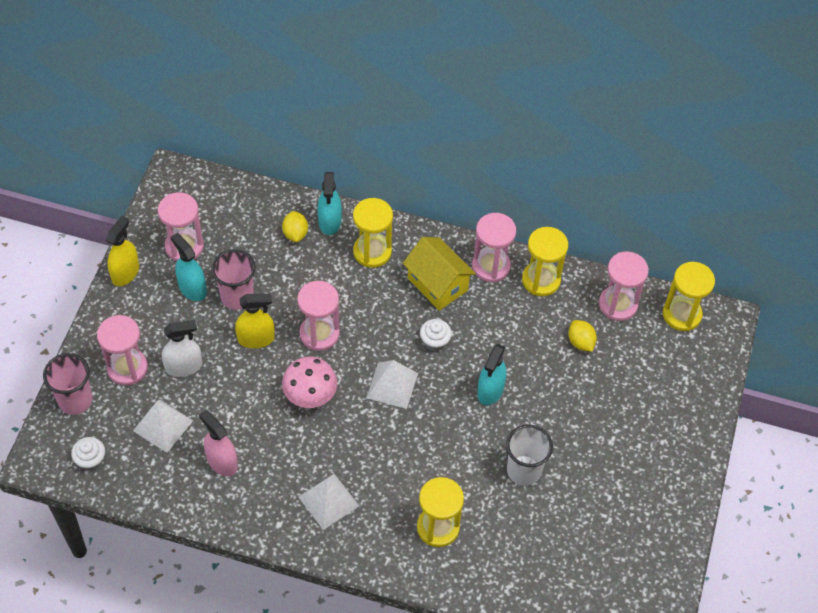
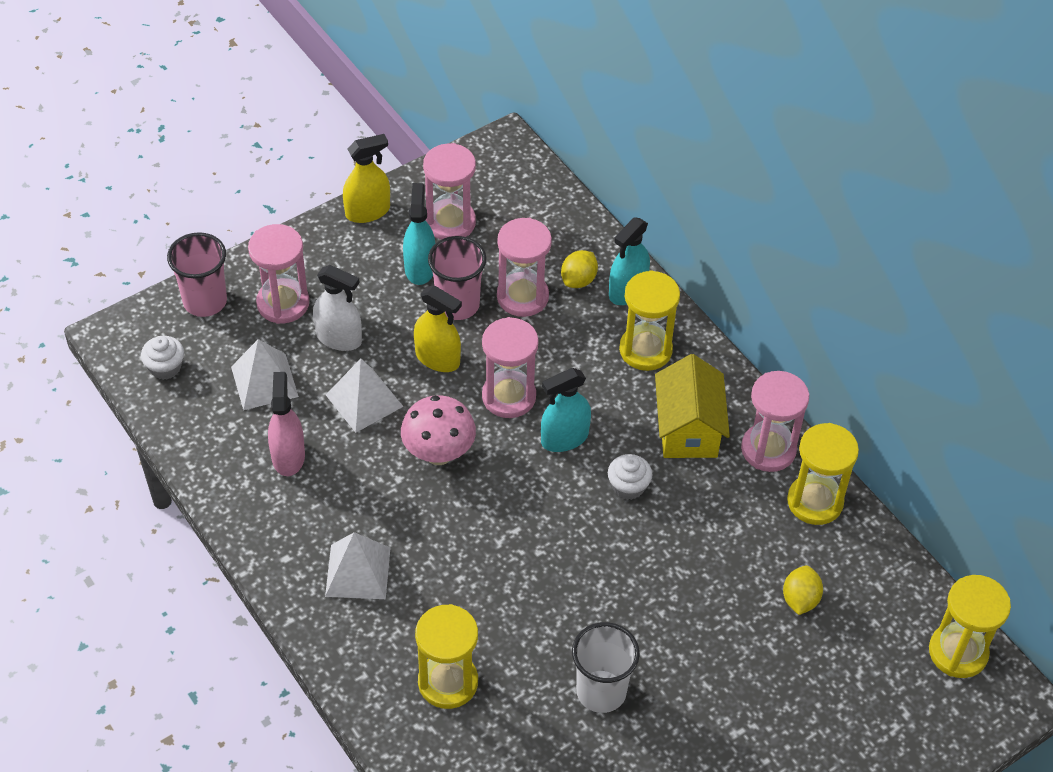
camera: 40 degrees right, 5 degrees down
(392, 385) = (537, 500): white pyramid -> white pyramid (364, 400)
(490, 390) = (643, 580): turquoise spray bottle -> turquoise spray bottle (564, 438)
(618, 304) = (885, 588): pink hourglass -> pink hourglass (522, 297)

